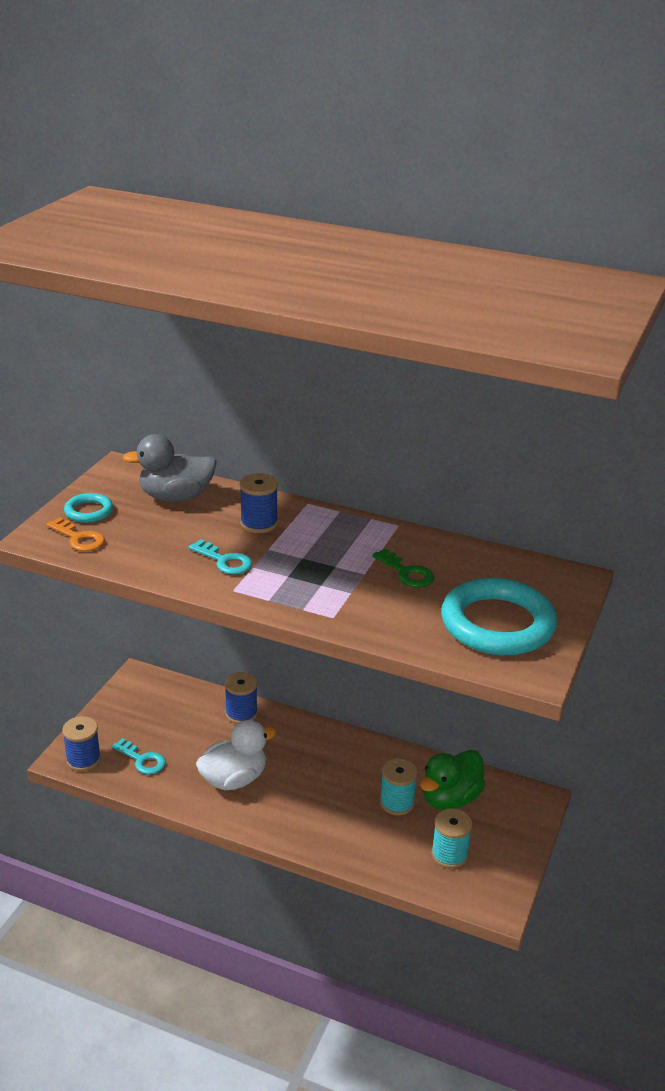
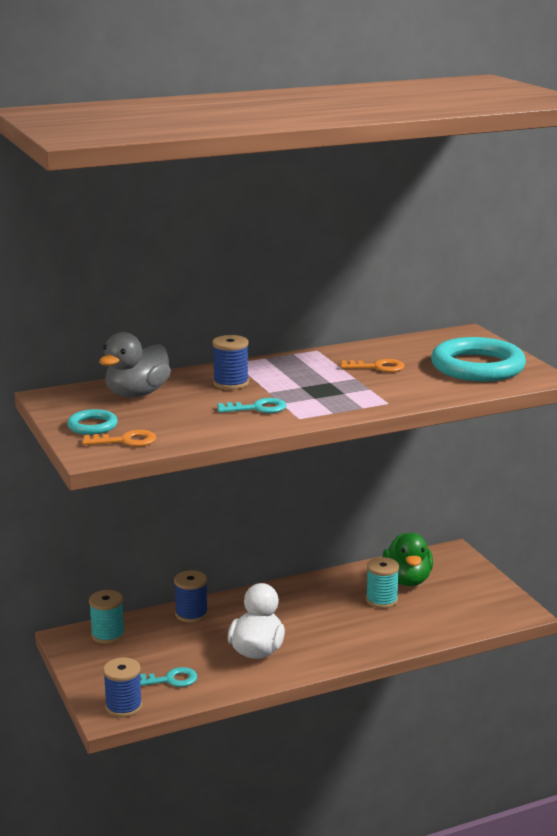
camera: 45 degrees left, 10 degrees down
(406, 573) = (377, 367): green key -> orange key
(449, 854) = (456, 606): turquoise spool -> turquoise spool (108, 635)

